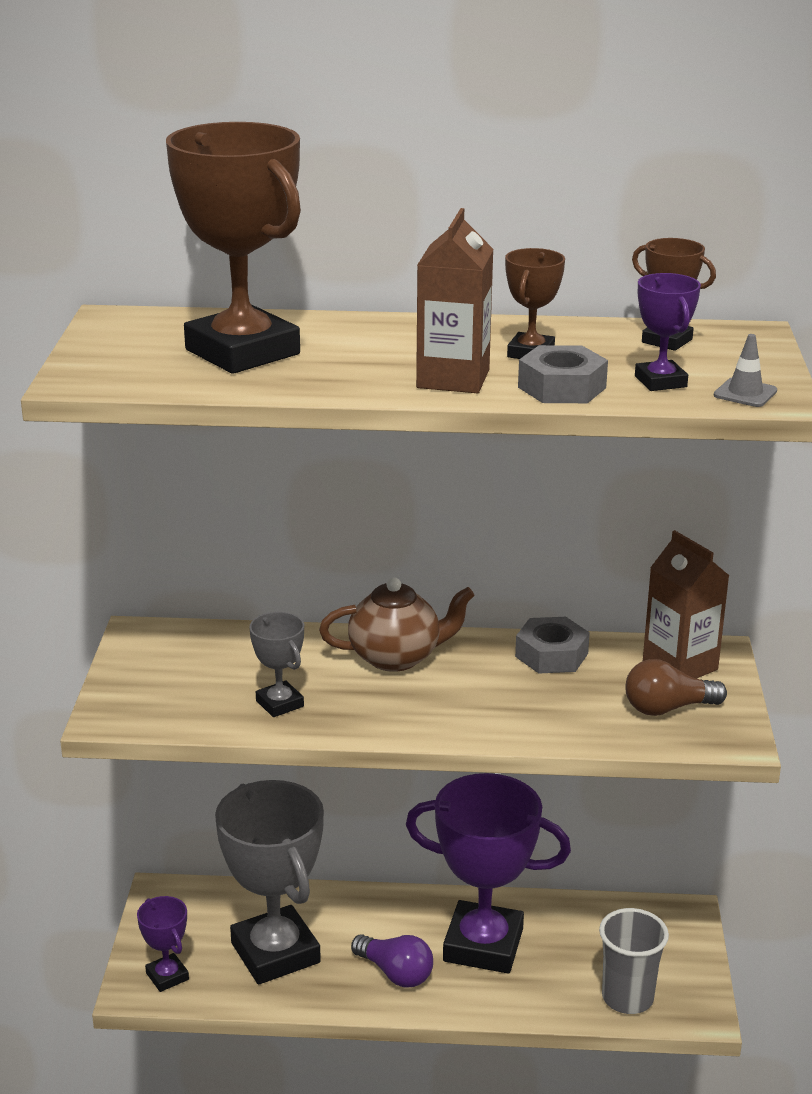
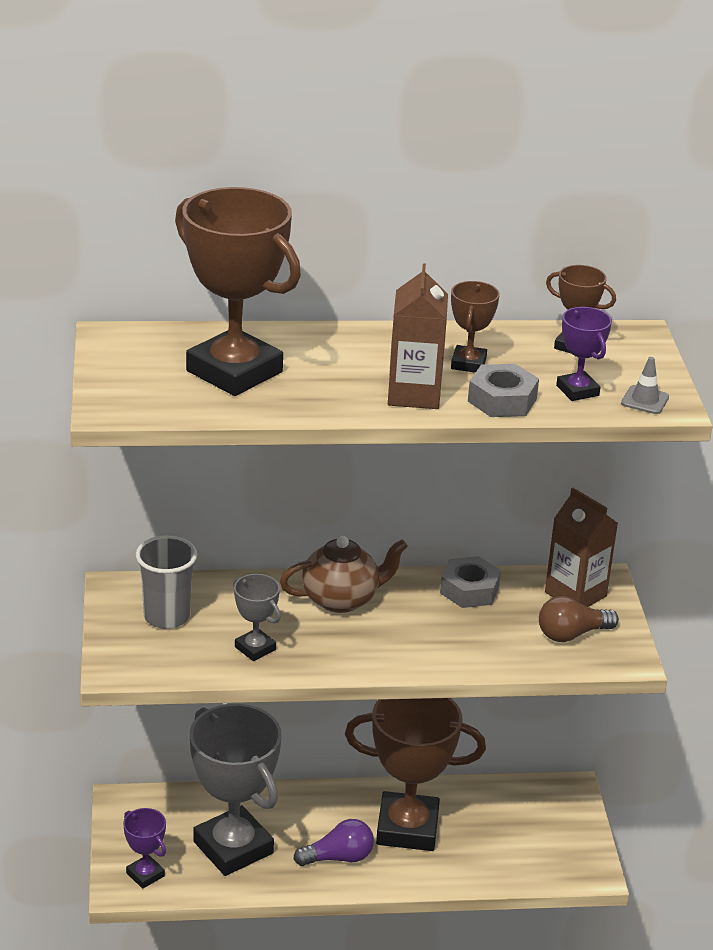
camera: 10 degrees left, 5 degrees up
(395, 973) = (338, 857): purple light bulb -> purple light bulb turned 45 degrees counterclockwise
(483, 945) = (407, 828): purple trophy -> brown trophy
(627, 998) = (533, 864): grey cup -> grey cup (166, 616)

